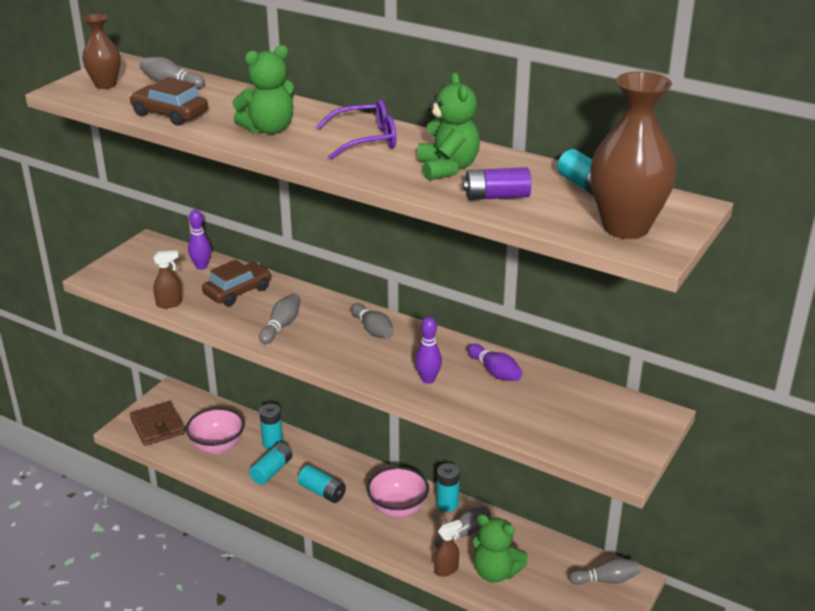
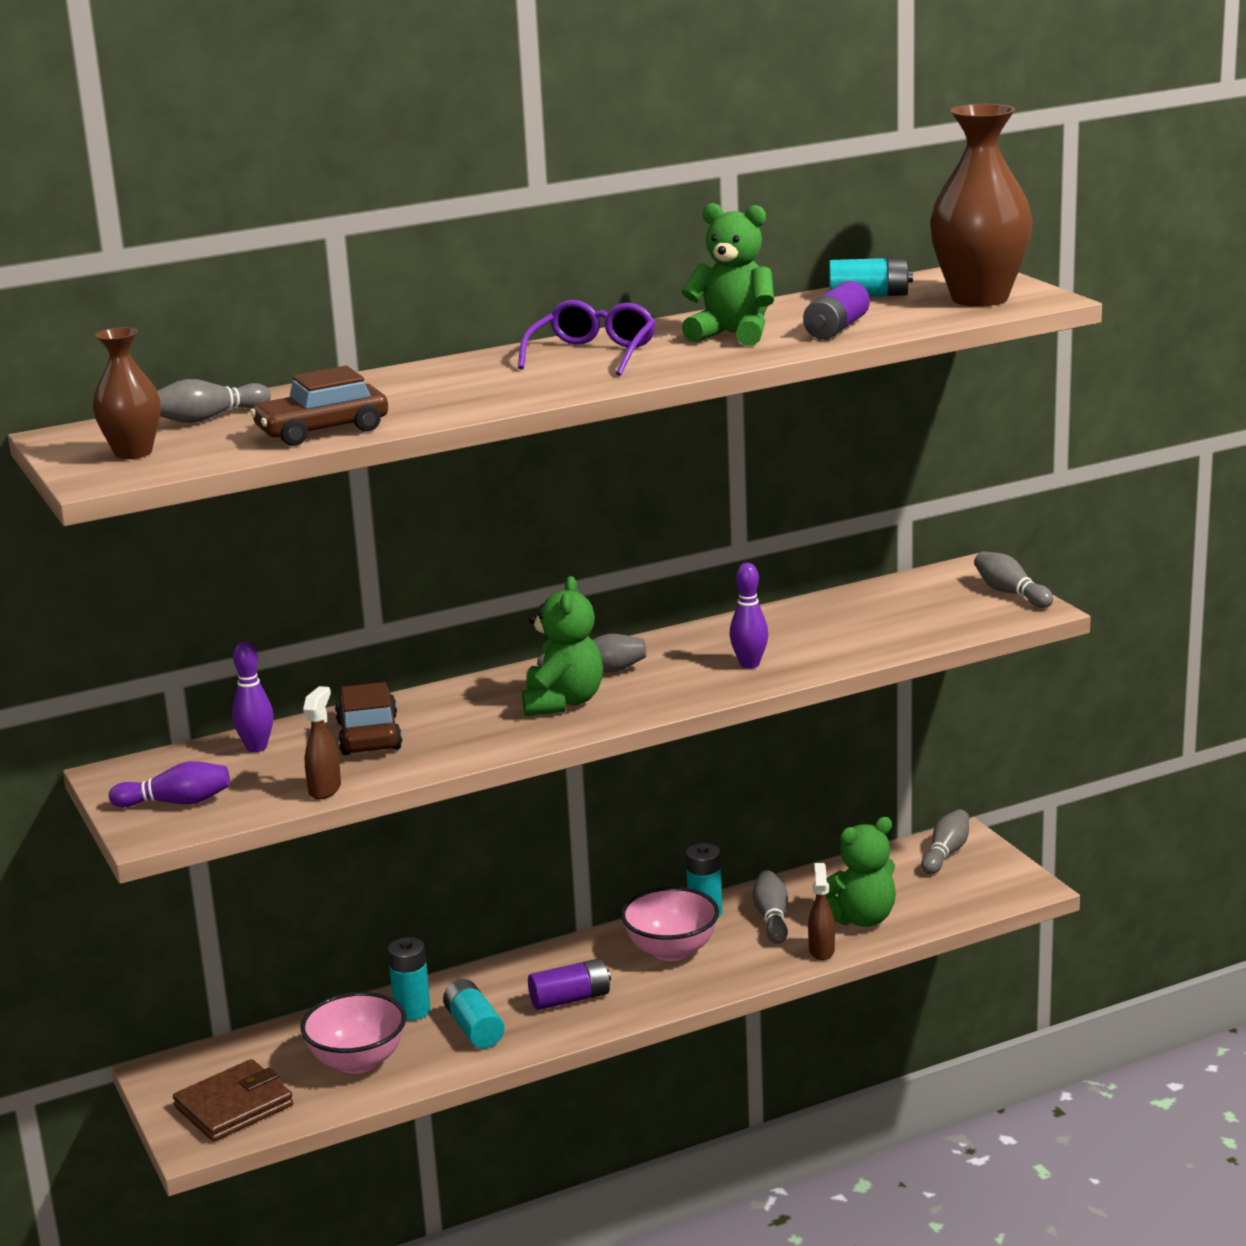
camera: 55 degrees left, 10 degrees down
(157, 426) = (234, 1106): brown wallet -> brown wallet turned 45 degrees counterclockwise
(269, 129) = (474, 390): green teddy bear -> green teddy bear (563, 702)
(281, 326) = (503, 724): grey bowling pin -> grey bowling pin (1010, 593)
(322, 492) = (570, 999): turquoise battery -> purple battery
(495, 372) = (783, 625): purple bowling pin -> purple bowling pin (176, 802)

